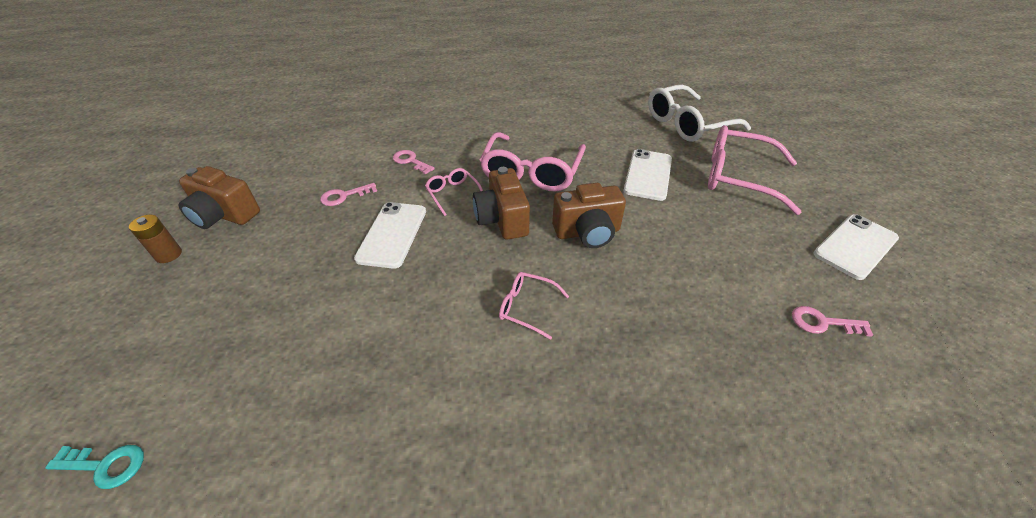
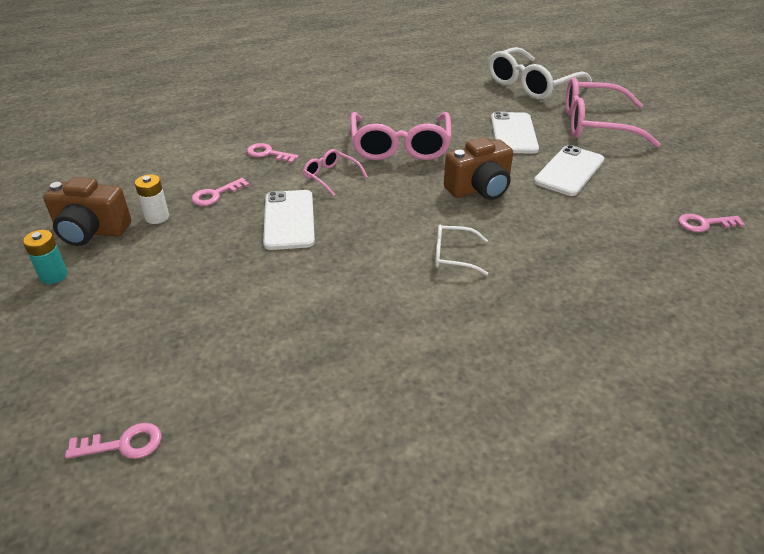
camera: 15 degrees left, 5 degrees down
(105, 465) = (123, 444): turquoise key -> pink key
(168, 255) = (54, 275): brown battery -> turquoise battery
(284, 210) = (157, 217): none -> white battery
(502, 220) = (393, 191): brown camera -> none
(526, 307) = (453, 256): pink glasses -> white glasses
(855, 246) = (712, 164): white phone -> white phone (569, 171)

